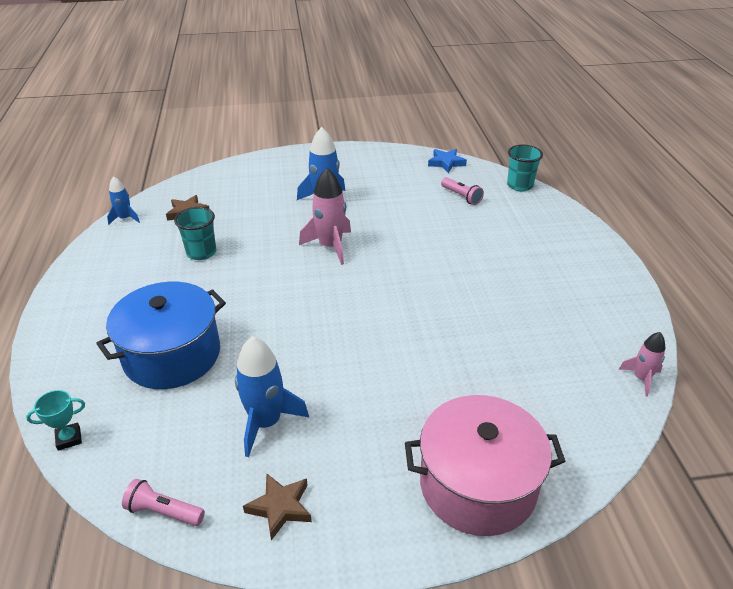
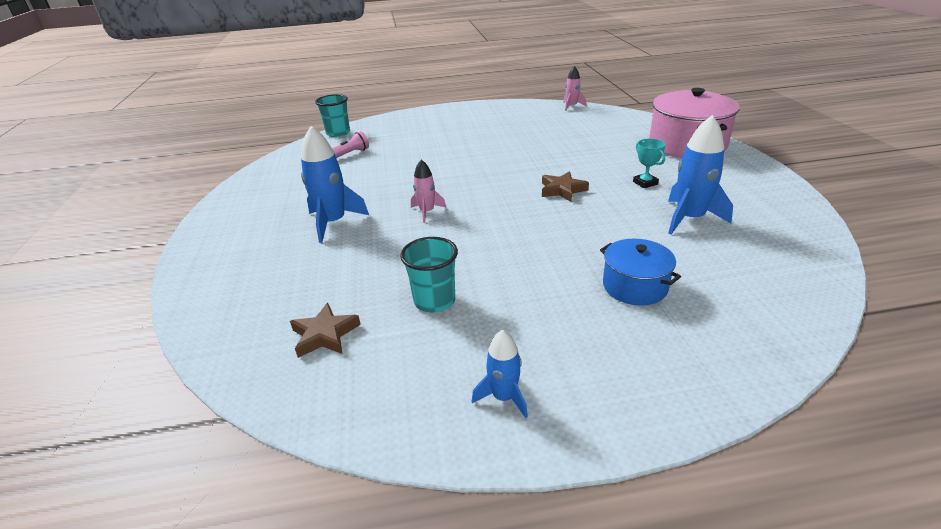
camera: 90 degrees left, 5 degrees down
(69, 438) = (798, 333): turquoise trophy -> turquoise trophy (645, 183)
(125, 218) = (322, 412): blue rocket -> blue rocket (504, 397)
(164, 511) = (817, 252): pink flashlight -> none
(172, 355) = (634, 286): blue pot -> blue pot, size x0.56
(280, 507) = (763, 203): brown star -> brown star (562, 190)
(330, 246) = (427, 212): pink rocket -> pink rocket, size x0.58
(446, 163) = (278, 162): blue star -> none

